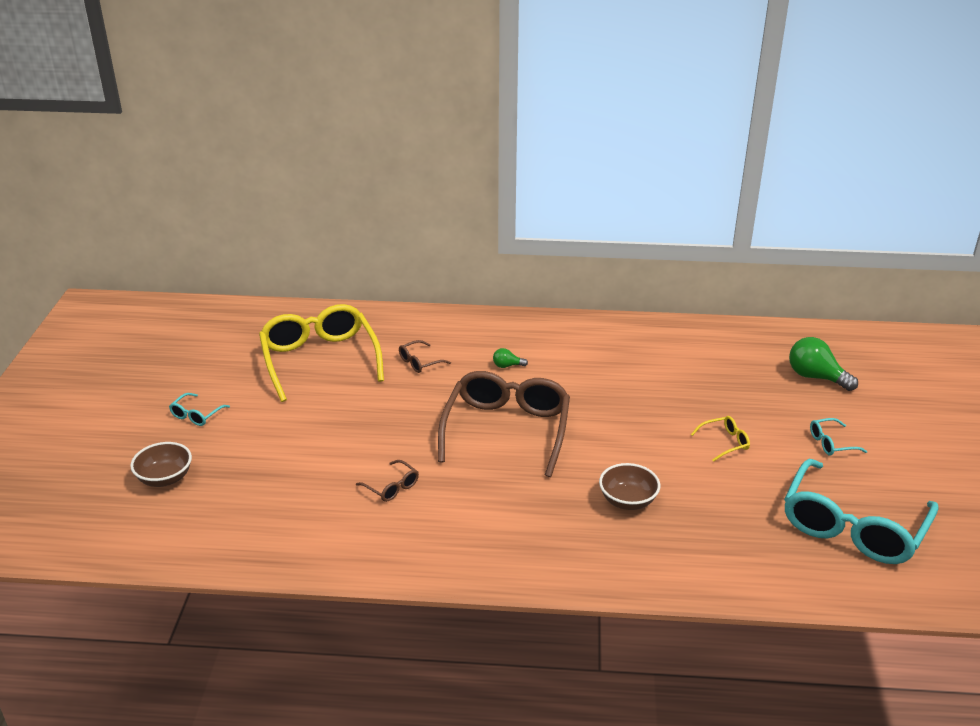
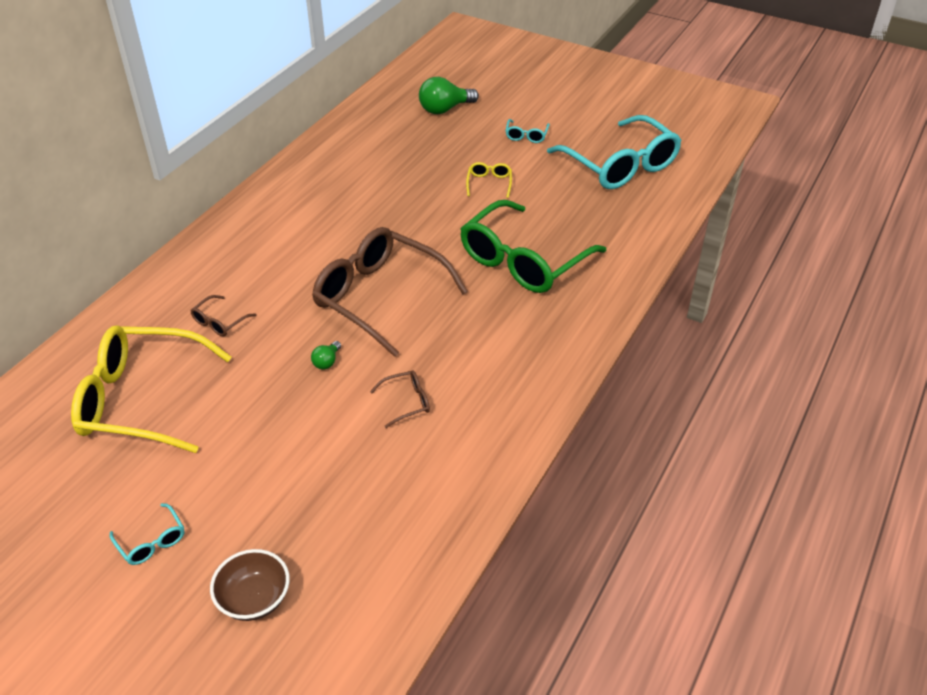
camera: 65 degrees left, 10 degrees up
(420, 362) = (220, 321): brown glasses -> brown glasses turned 45 degrees clockwise
(507, 366) = (281, 264): green light bulb -> green light bulb (327, 362)
(627, 501) = (524, 260): brown bowl -> green glasses

